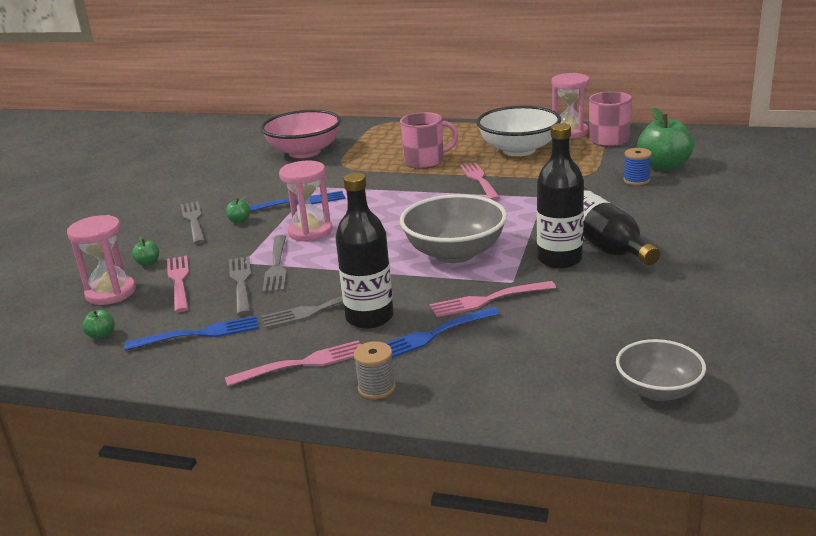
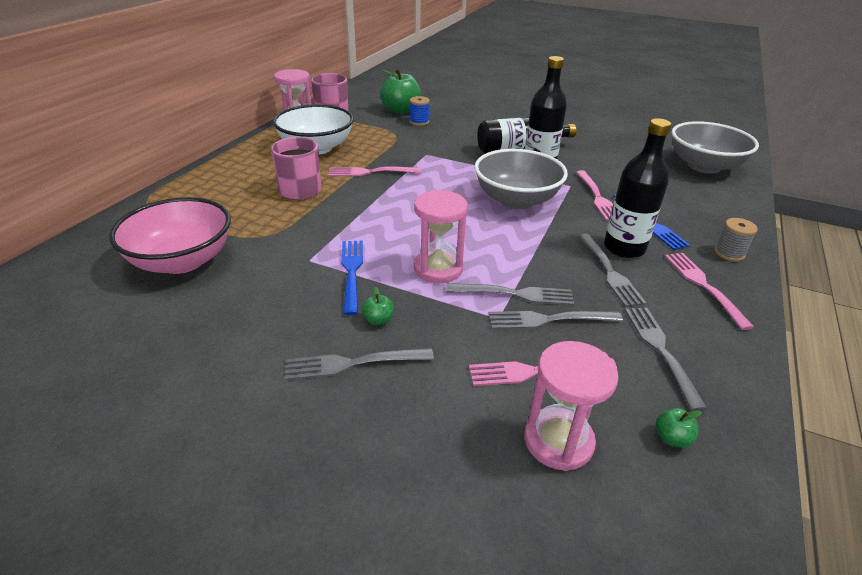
camera: 85 degrees left, 10 degrees up
(148, 263) = (475, 405): green apple -> none
(198, 334) = (660, 350): blue fork -> grey fork
(658, 390) = (704, 166): grey bowl -> grey bowl, size x1.64

